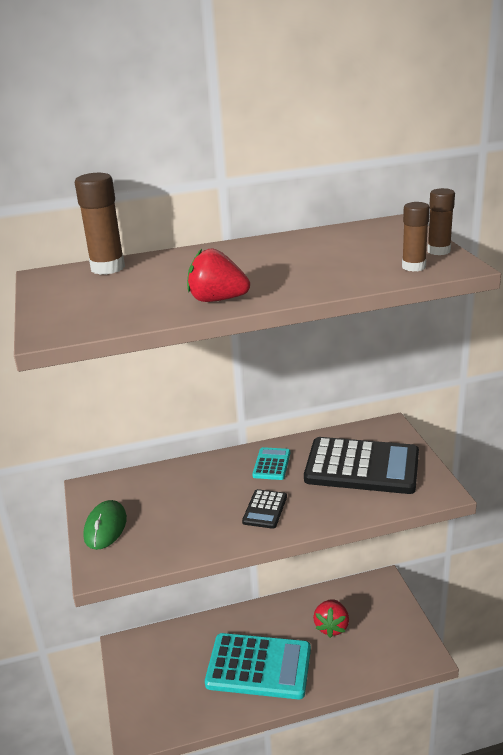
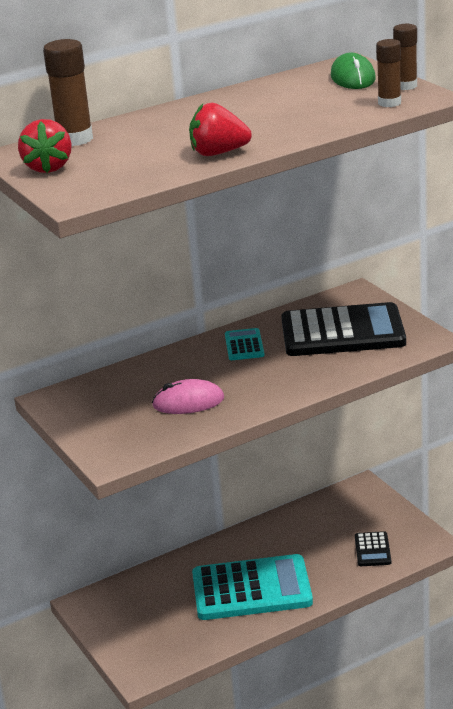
camera: 15 degrees left, 0 degrees up
(105, 527) = (93, 428): green mouse -> green mouse (353, 77)
(197, 516) = (188, 402): none -> pink mouse
(265, 509) = (258, 384): black calculator -> black calculator (372, 550)
(331, 627) = (319, 538): red strawberry -> red strawberry (48, 167)

